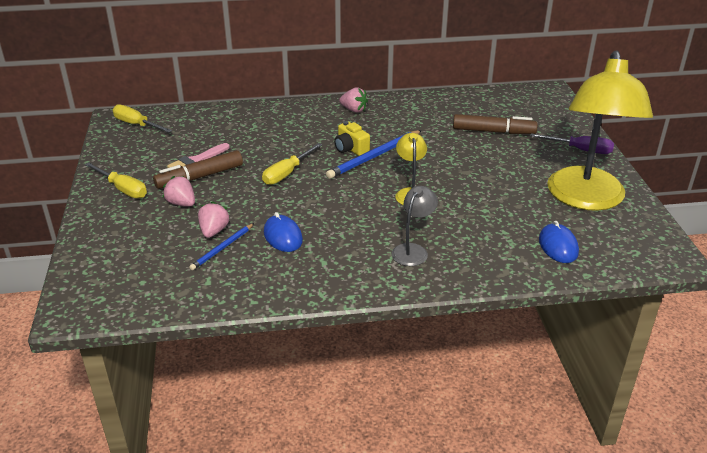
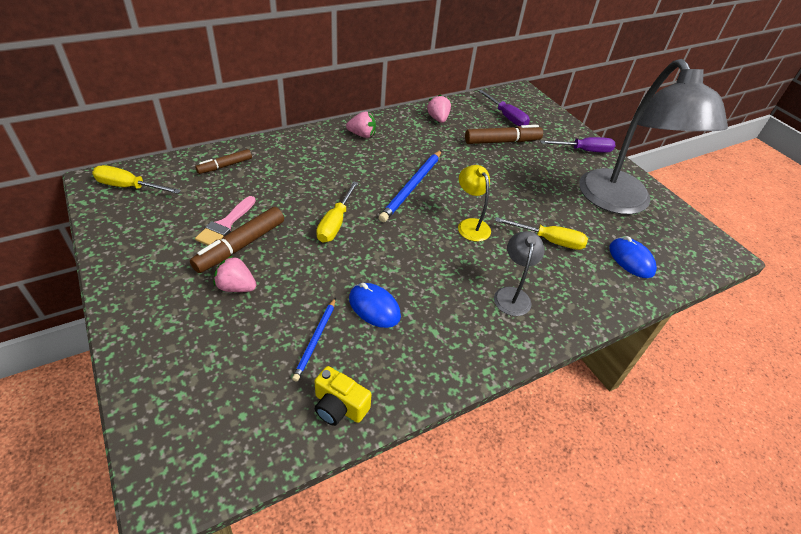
camera: 25 degrees left, 10 degrees up
(123, 189) = (153, 281): yellow screwdriver -> yellow screwdriver (549, 240)
(214, 231) = (294, 318): pink strawberry -> pink strawberry (438, 119)
(218, 119) = (225, 166): none -> brown marker
(351, 149) = (384, 181): yellow camera -> yellow camera (339, 406)
(514, 111) = (506, 117): none -> purple screwdriver
(586, 199) = (620, 202): yellow lamp -> grey lamp

